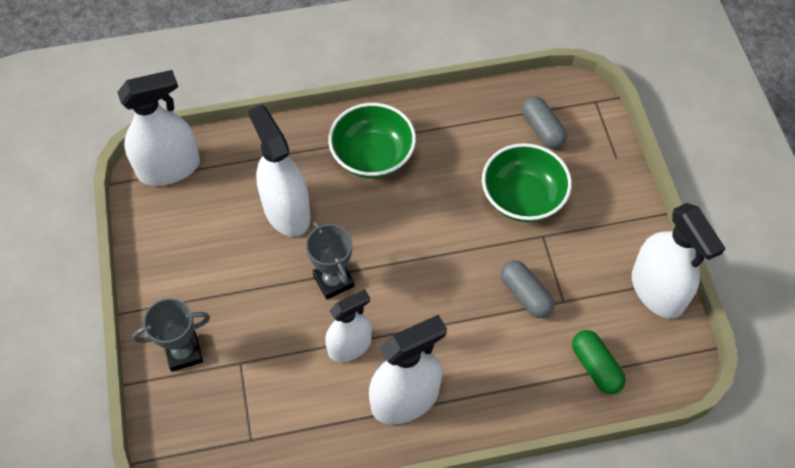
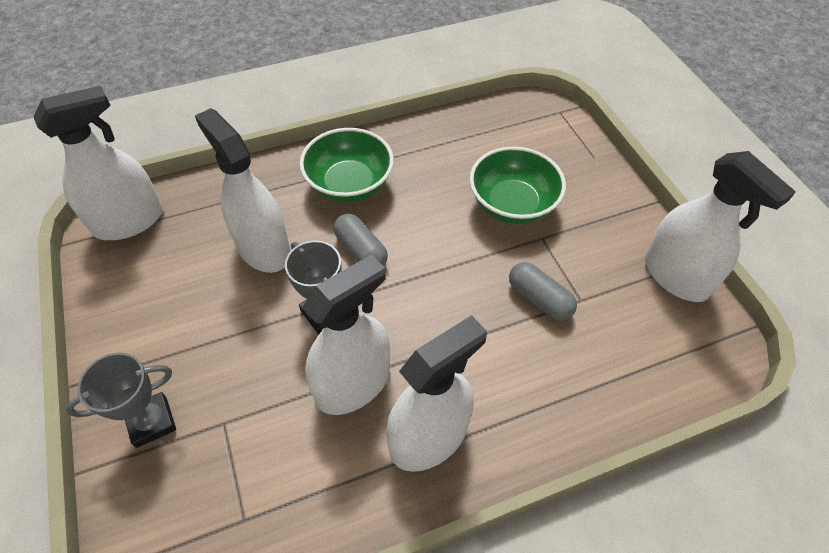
camera: 10 degrees left, 5 degrees down
(349, 346) = (353, 384): white spray bottle -> white spray bottle, size x1.51
(542, 129) = (516, 141): grey capsule -> grey capsule (361, 250)
(595, 367) = (636, 366): green capsule -> none

